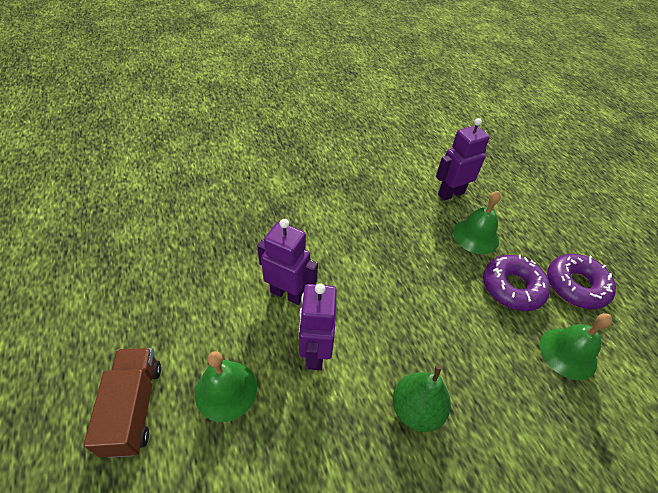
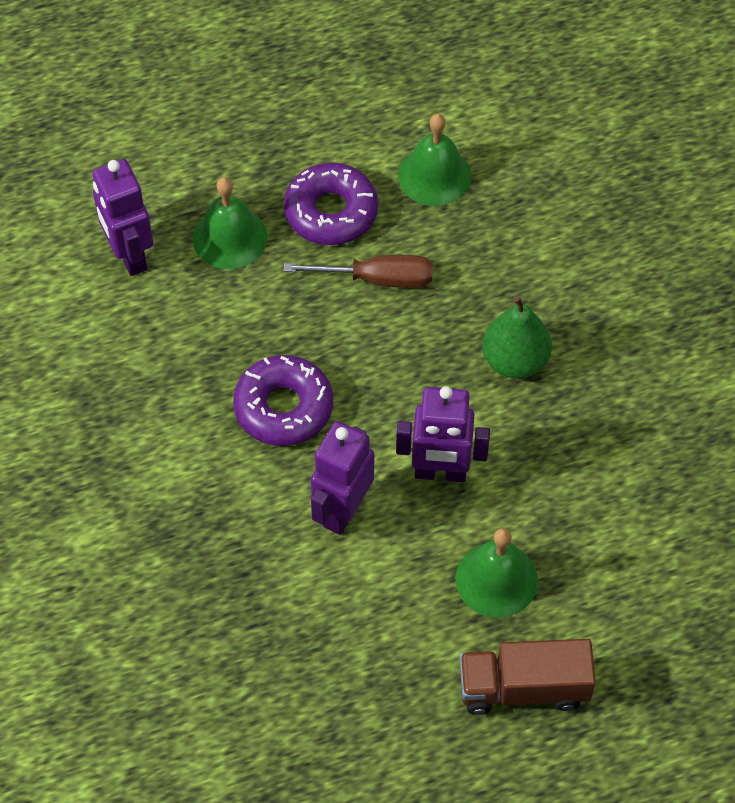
camera: 85 degrees left, 10 degrees up
(467, 314) = (377, 279): none -> brown screwdriver
(575, 286) = (328, 133): purple donut -> purple donut (283, 407)

